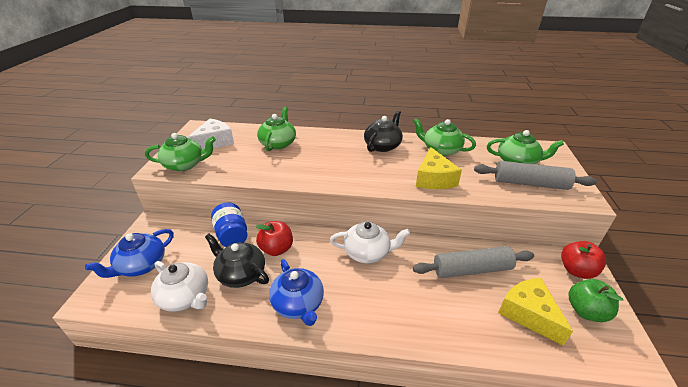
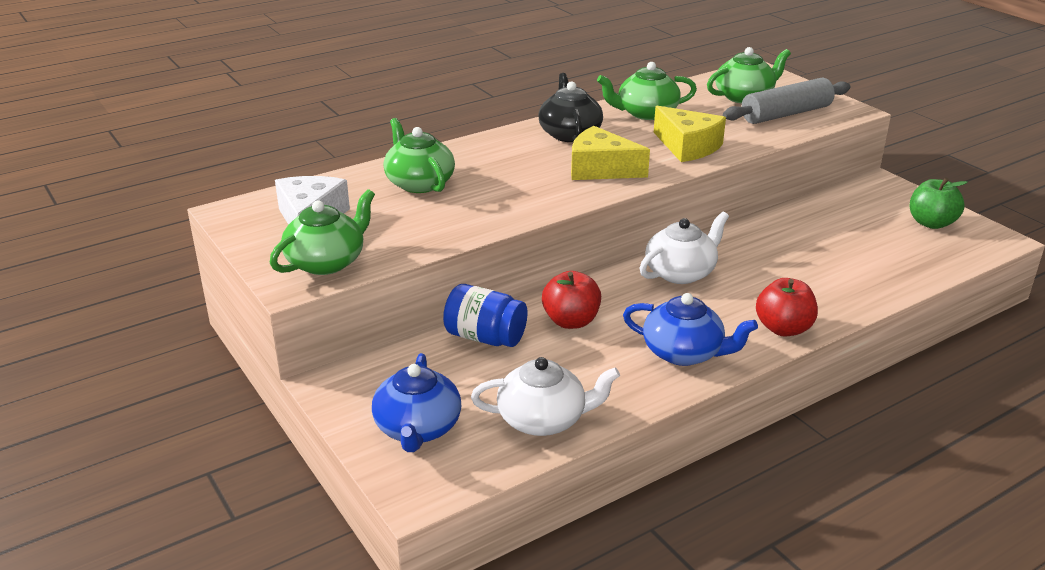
camera: 40 degrees left, 5 degrees down
(240, 274) = (570, 365): black teapot -> none
(471, 269) = (802, 237): grey rolling pin -> none
(528, 313) = (893, 248): yellow cheese -> yellow cheese (600, 169)
(576, 270) = (887, 194): red apple -> red apple (783, 328)

